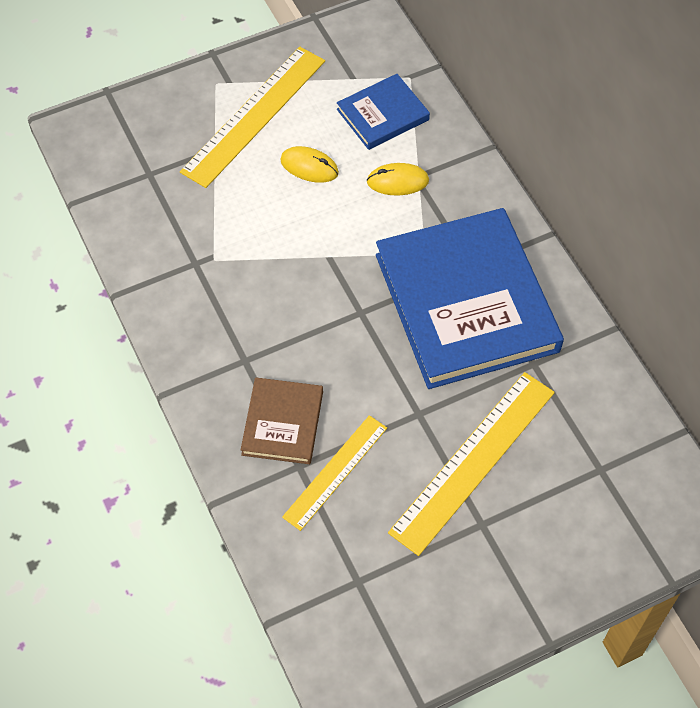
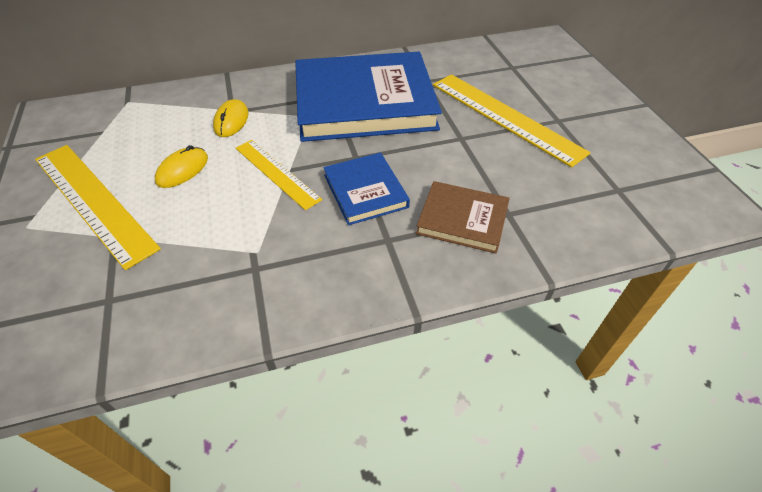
camera: 80 degrees left, 10 degrees down
(335, 472) = (514, 191): yellow ruler -> yellow ruler (276, 173)
(383, 115) = (156, 120): blue book -> blue book (365, 191)

